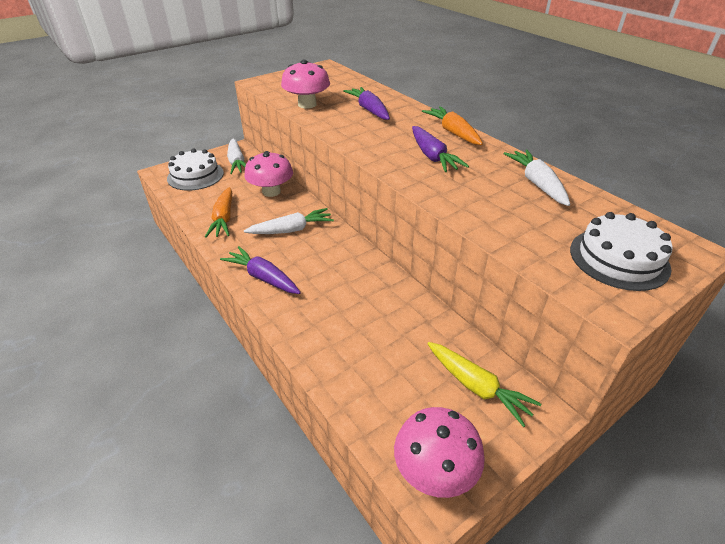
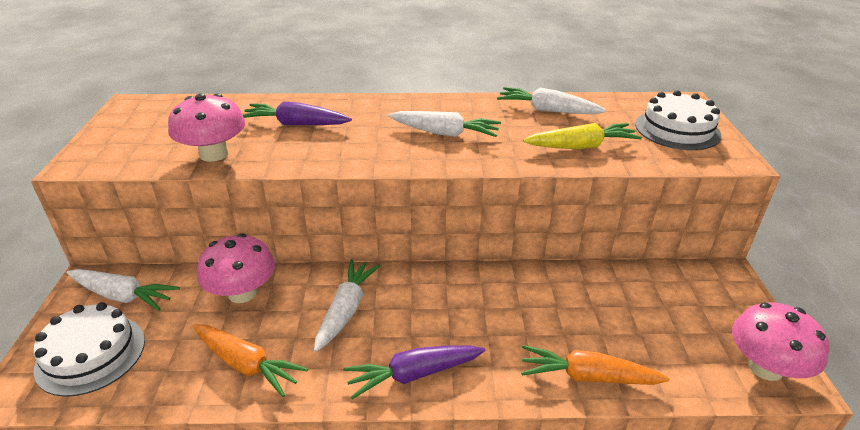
camera: 55 degrees left, 5 degrees down
(432, 157) = (445, 133): purple carrot -> white carrot
(453, 132) = (413, 104): orange carrot -> orange carrot (587, 376)
(477, 387) = (684, 294): yellow carrot -> yellow carrot (581, 146)

